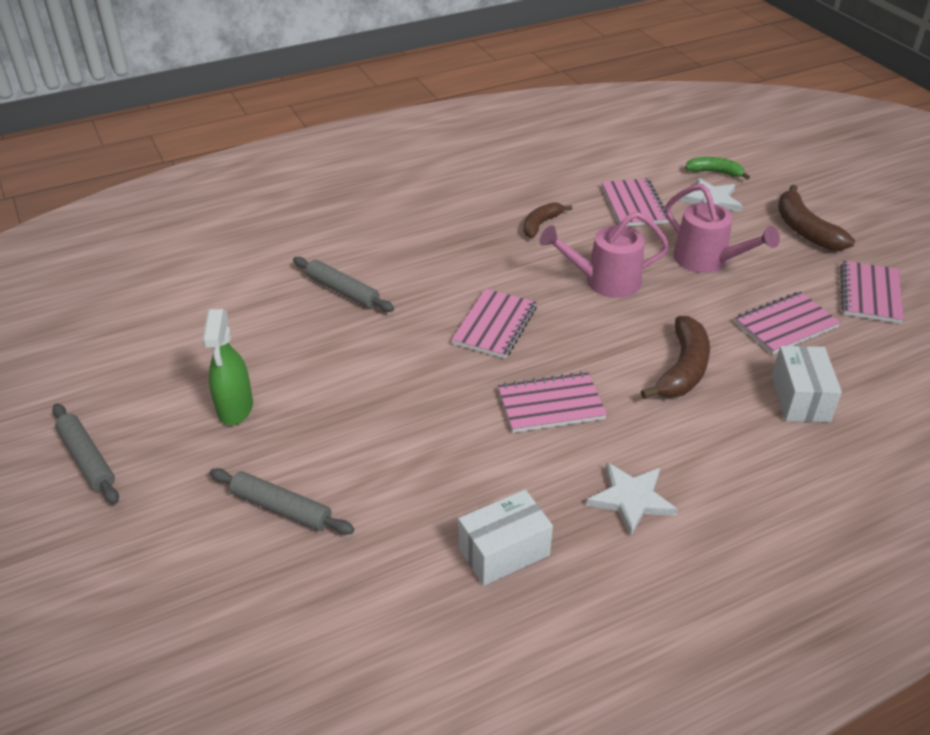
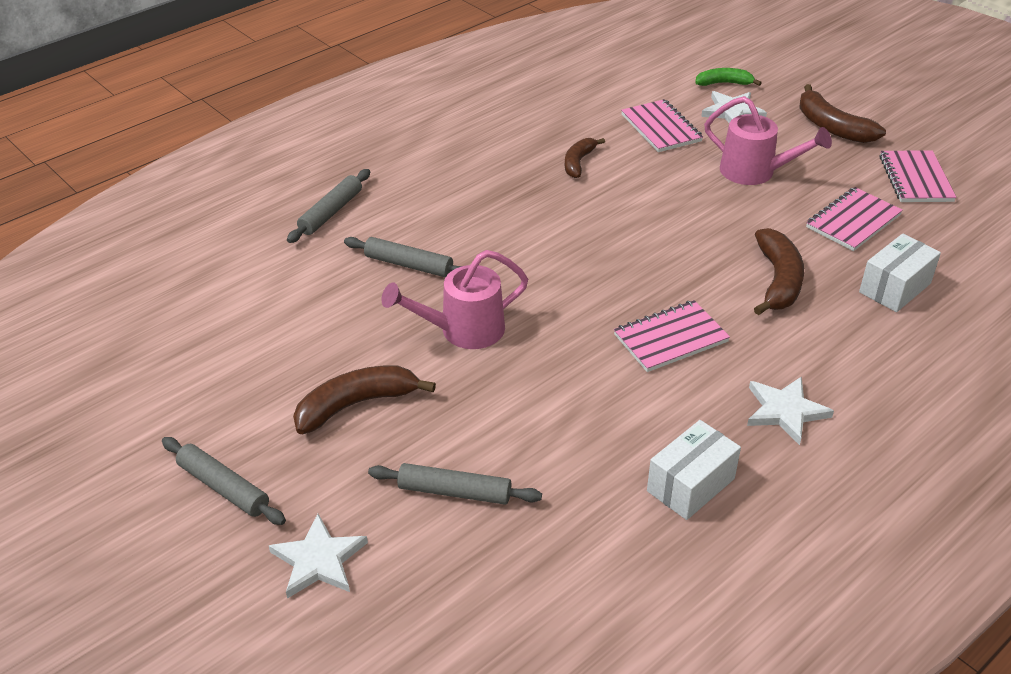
camera: 15 degrees left, 0 degrees up
(132, 544) = (319, 560): none -> white star
(235, 408) = (356, 404): green spray bottle -> brown banana
(298, 232) = (331, 212): none -> grey rolling pin
(494, 325) = (580, 272): pink notebook -> none
(604, 281) = (666, 209): pink watering can -> pink watering can (462, 330)
(800, 398) = (895, 288): white box -> white box turned 60 degrees clockwise

